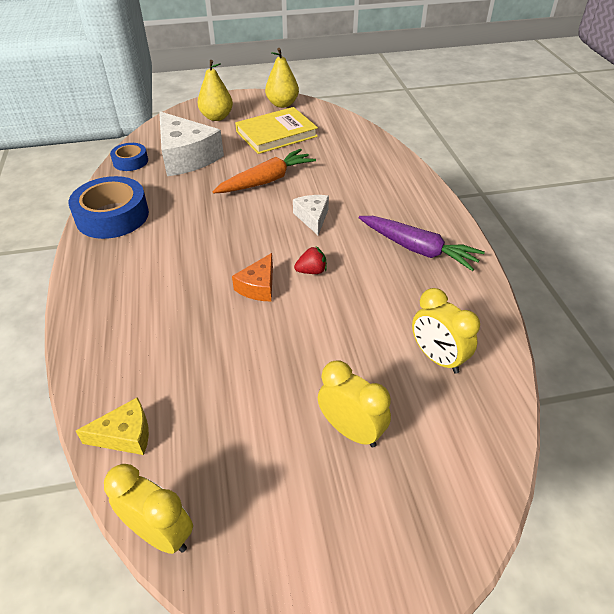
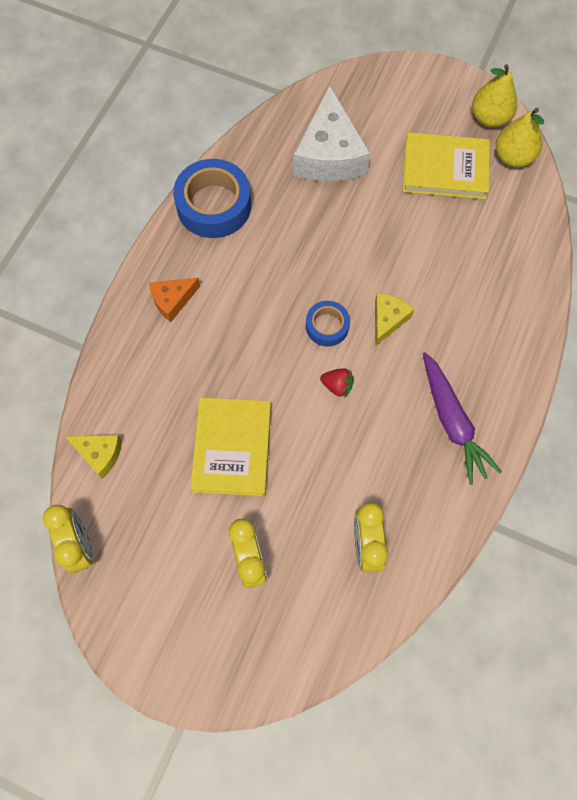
camera: 35 degrees right, 25 degrees up
(130, 161) = (273, 131): blue tape -> blue tape (327, 326)
(217, 117) = (402, 103): yellow pear -> yellow pear (512, 157)
(258, 286) = (281, 374): orange cheese -> orange cheese (172, 300)
(259, 356) = (232, 448): none -> yellow book
(266, 181) = (382, 239): orange carrot -> none
(312, 218) = (388, 320): white cheese -> yellow cheese

